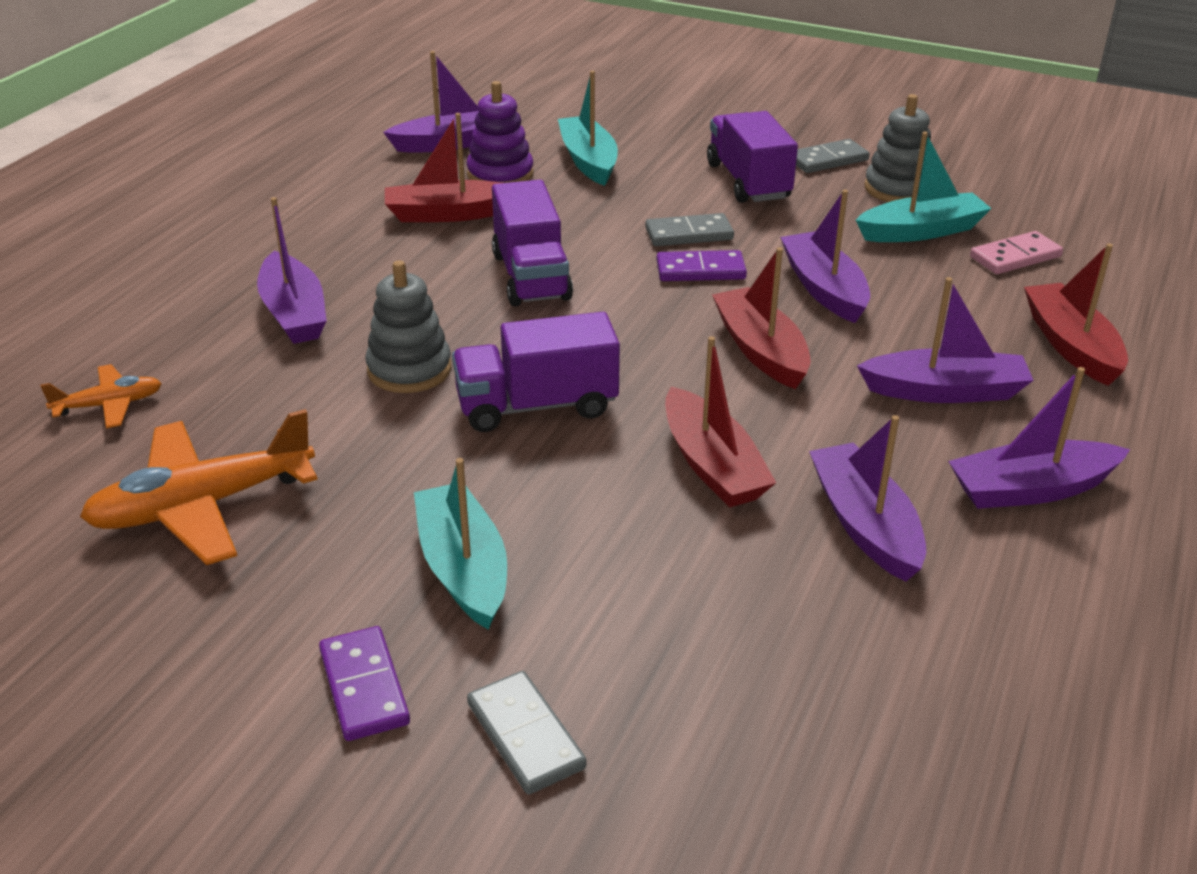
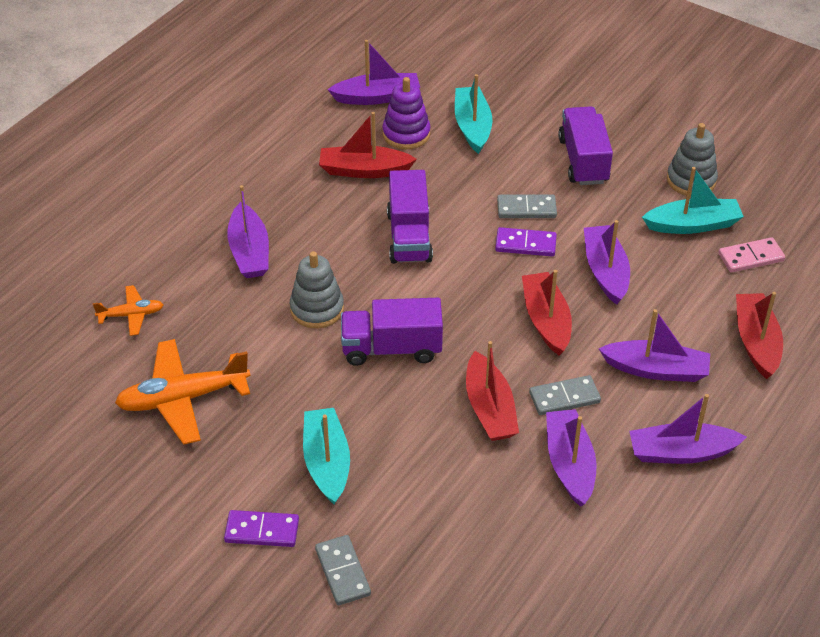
camera: 10 degrees right, 10 degrees up
(364, 687) = (262, 530): purple domino -> purple domino turned 75 degrees counterclockwise
(827, 160) = (649, 144): grey domino -> grey domino (564, 397)

